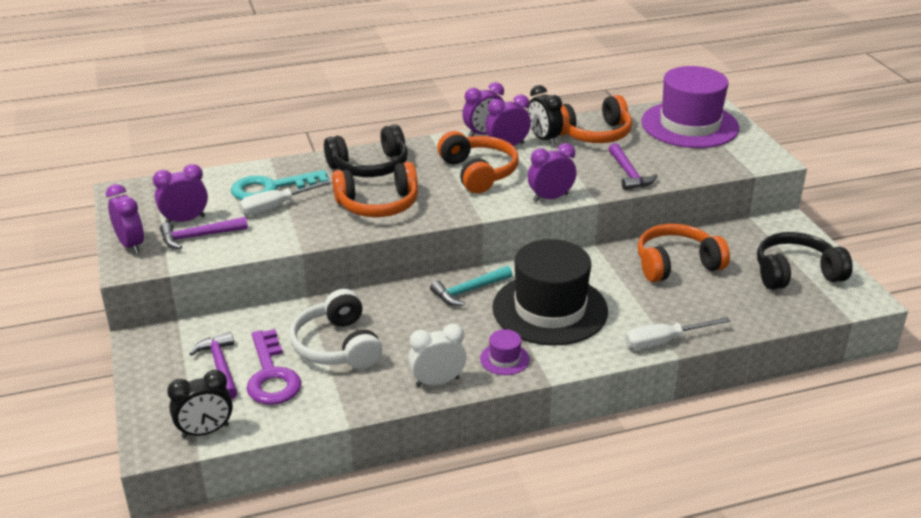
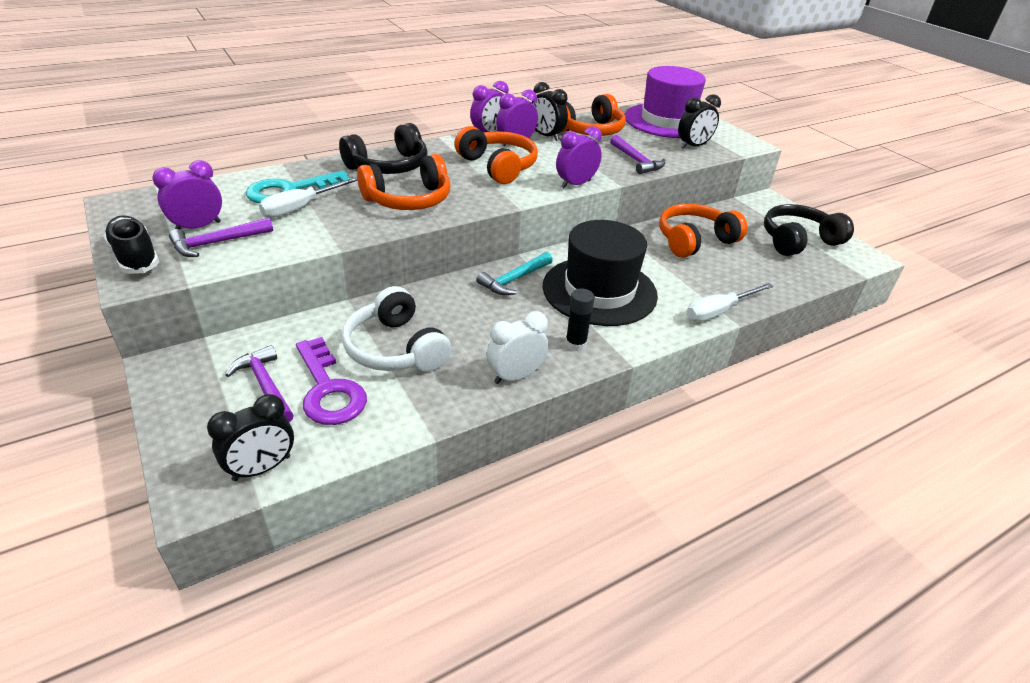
camera: 15 degrees left, 5 degrees up
(131, 245) = (135, 257): purple clock -> black shoe
(504, 359) = (575, 344): purple hat -> black glue stick
(703, 159) = (693, 146): none -> black clock

